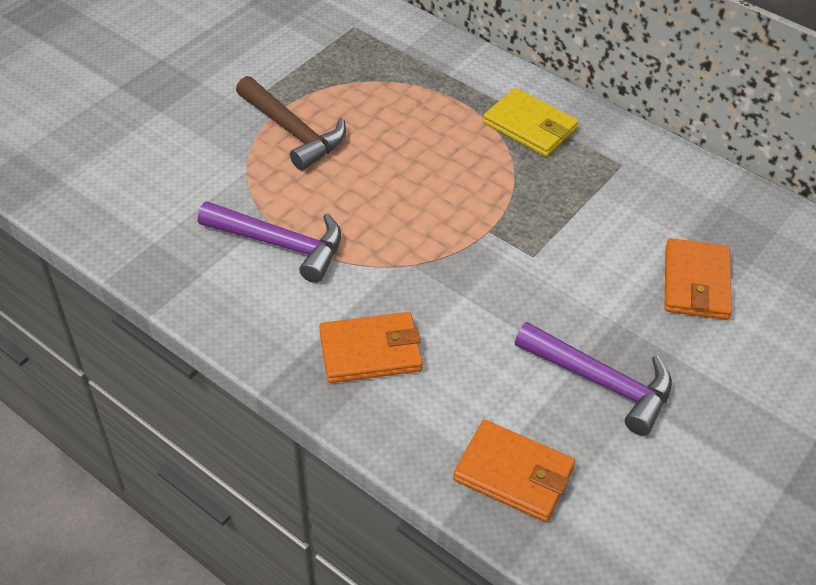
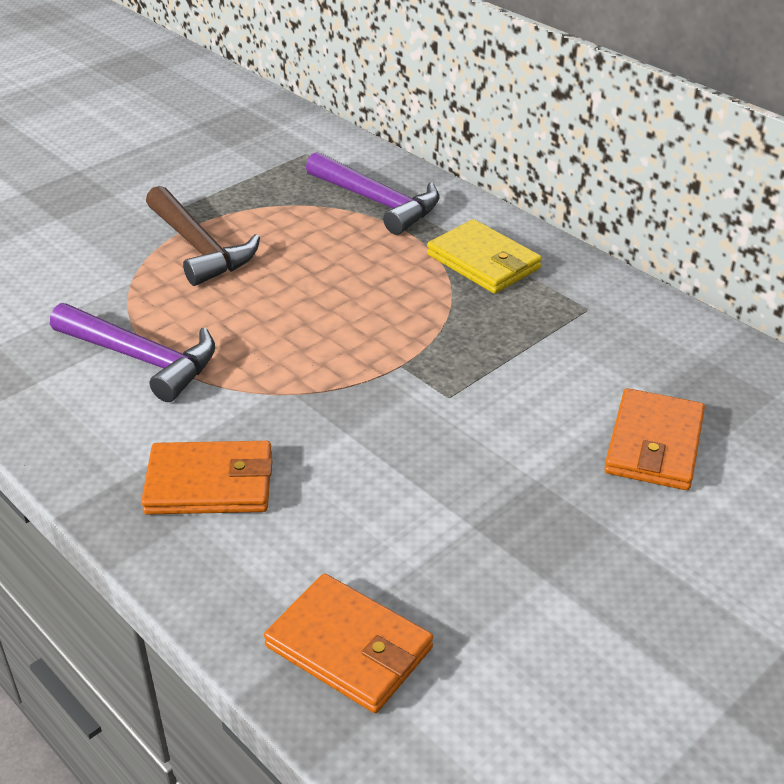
camera: 10 degrees right, 10 degrees down
(601, 382) = (498, 548): purple hammer -> purple hammer (377, 202)

